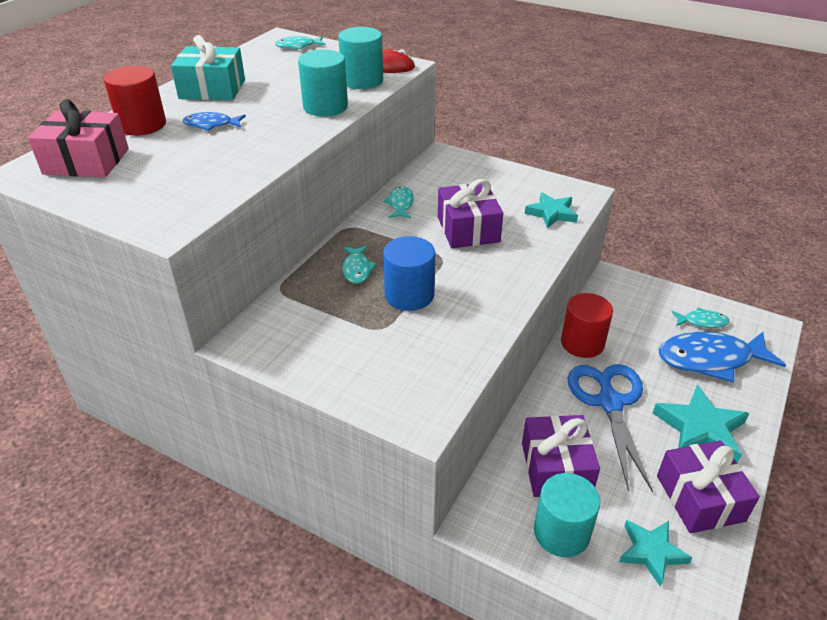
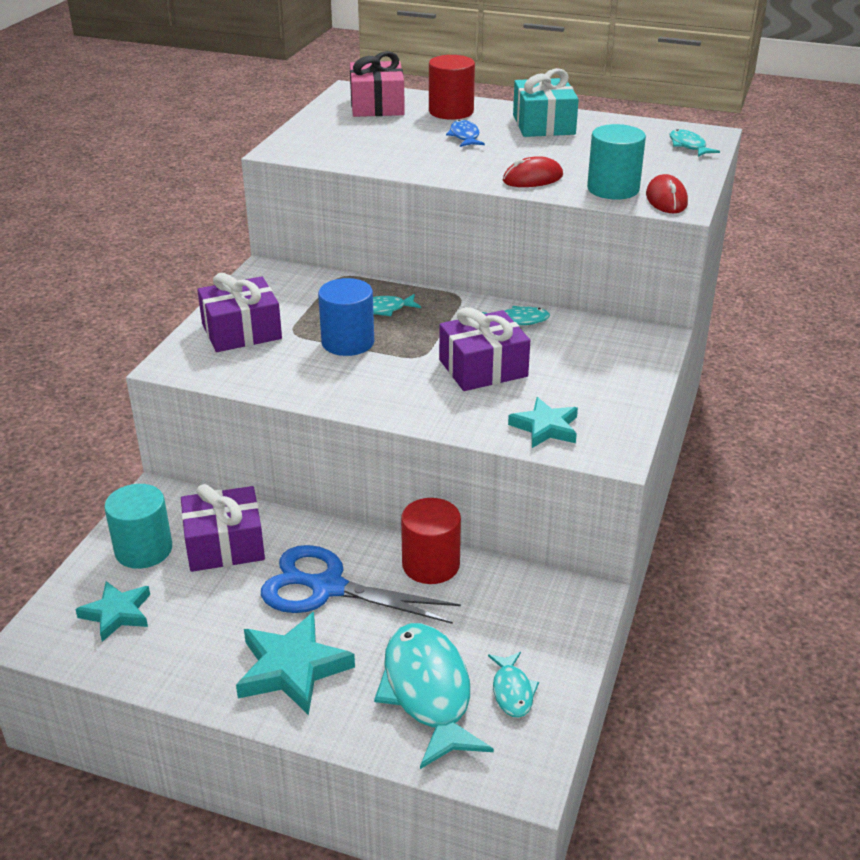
camera: 80 degrees right, 5 degrees down
(325, 107) = (532, 178): turquoise cylinder -> red mouse
(609, 402) = (327, 587): blue scissors -> blue scissors turned 150 degrees counterclockwise
(700, 498) = (185, 658): purple gift -> purple gift (241, 331)
(710, 359) = (428, 692): blue fish -> turquoise fish

